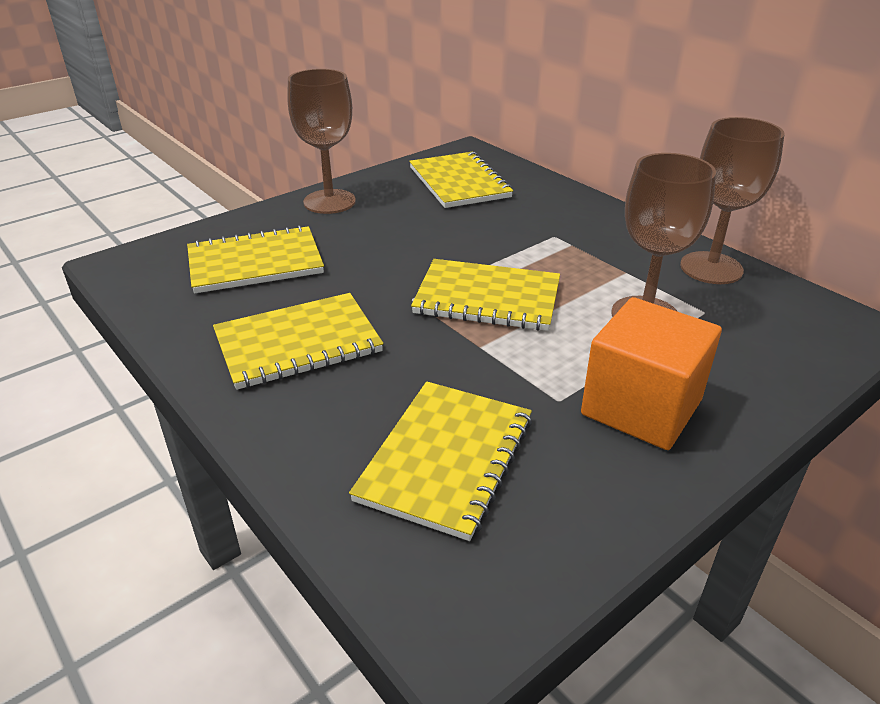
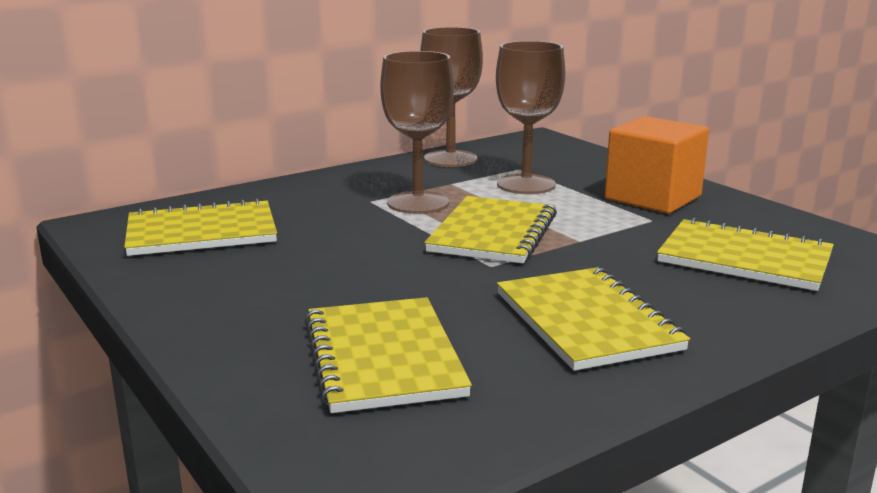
camera: 85 degrees left, 15 degrees down
(329, 202) = (204, 310): brown goblet -> brown goblet (418, 203)

